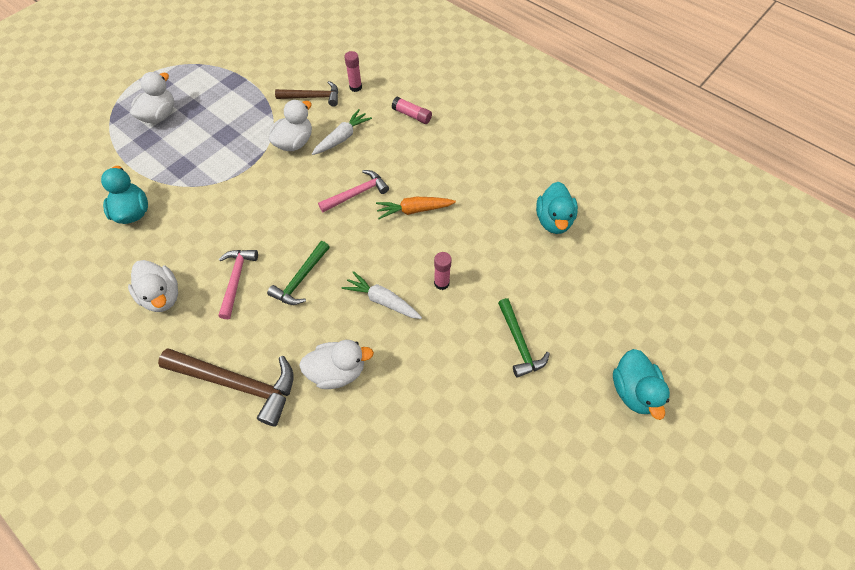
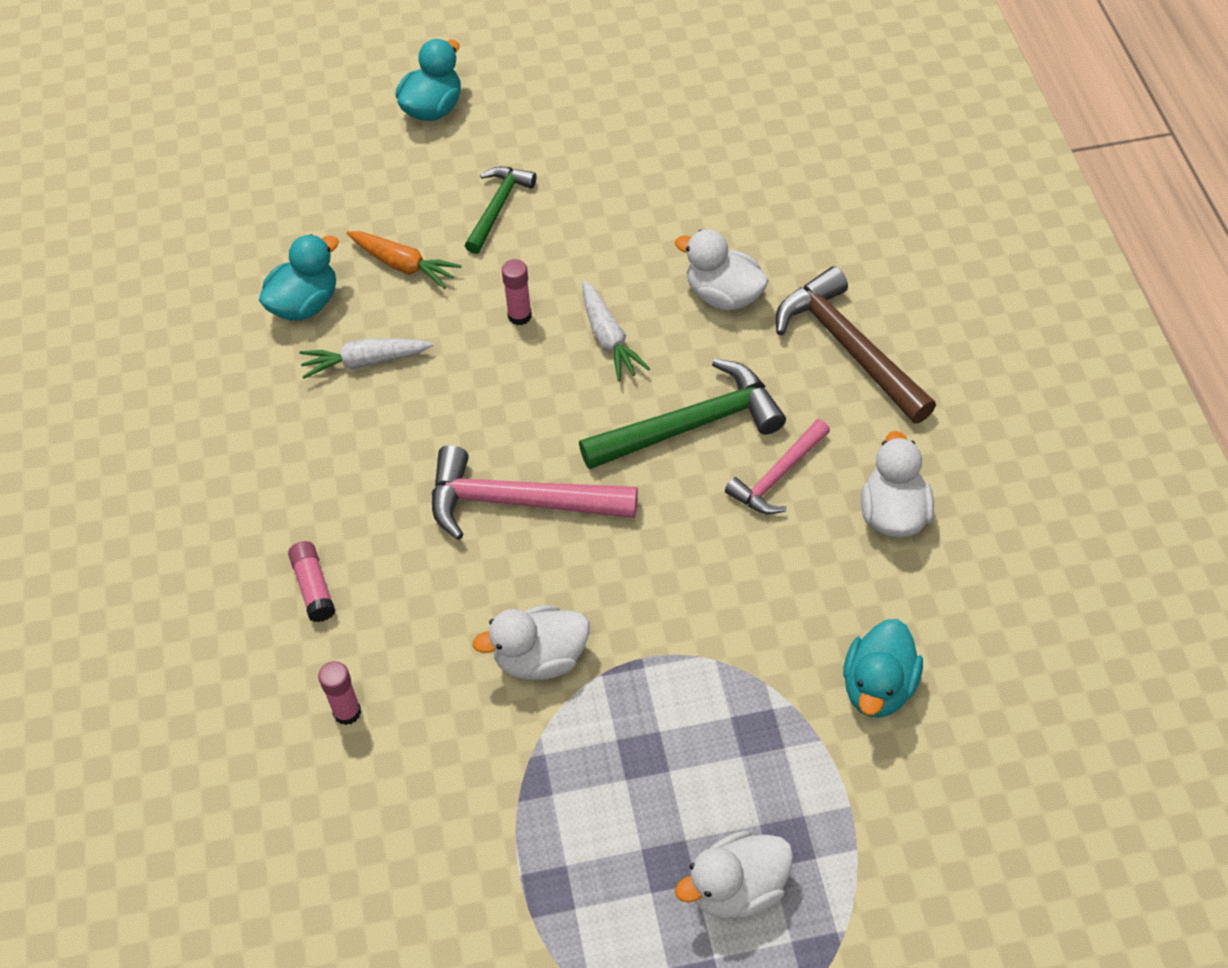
camera: 140 degrees left, 5 degrees down
(301, 279) = (690, 425): green hammer -> green hammer, size x1.63
(312, 97) = (437, 740): brown hammer -> none
(342, 138) = (459, 616): white carrot -> white carrot (365, 362)
(356, 193) = (519, 502): pink hammer -> pink hammer, size x1.63
(414, 210) = (463, 427): orange carrot -> orange carrot (403, 265)

